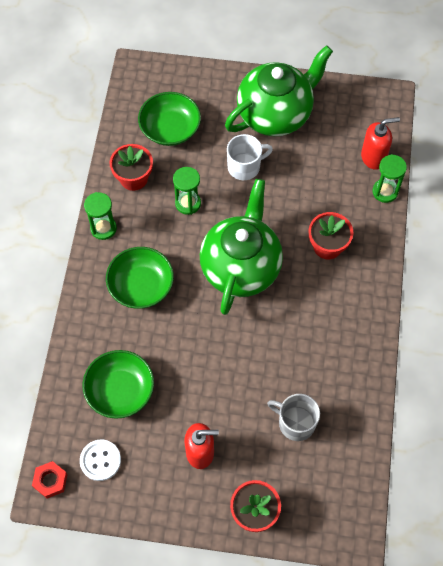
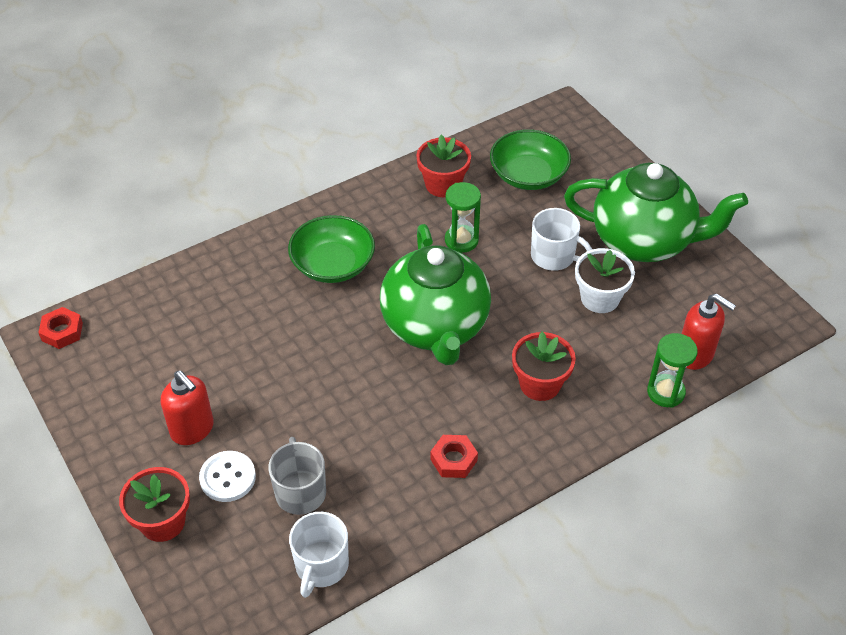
camera: 50 degrees right, 15 degrees down
(100, 460) = (115, 355): white button -> white button (228, 477)
(103, 228) = (365, 198): green hourglass -> none
(120, 390) = (204, 322): green bowl -> none
(241, 267) = (435, 327): green teapot -> green teapot turned 105 degrees clockwise
(295, 169) = (600, 298): none -> white flower pot
(340, 328) = (453, 460): none -> red nut
(353, 446) = (321, 566): none -> white mug

